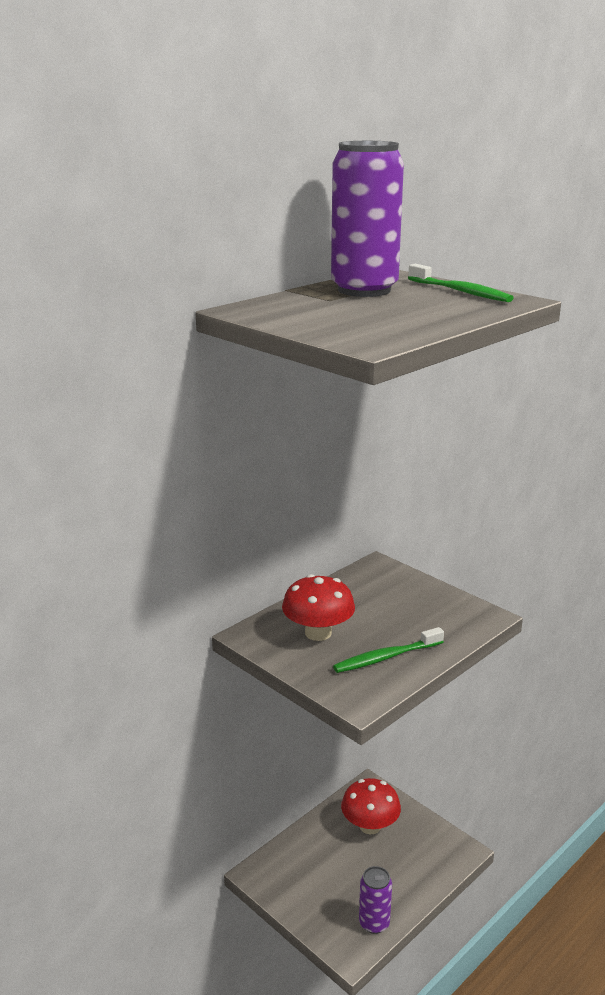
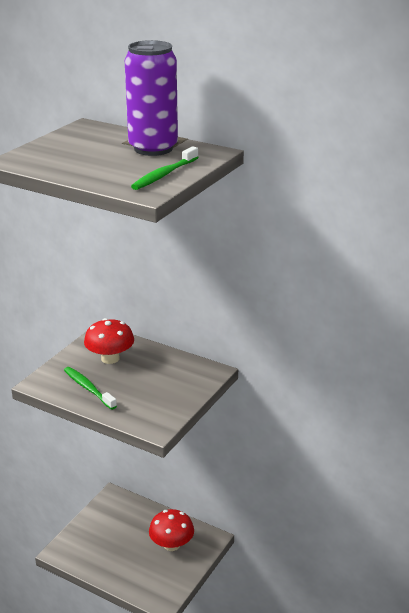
camera: 75 degrees right, 5 degrees up
(374, 923) = (84, 560): purple can -> none

